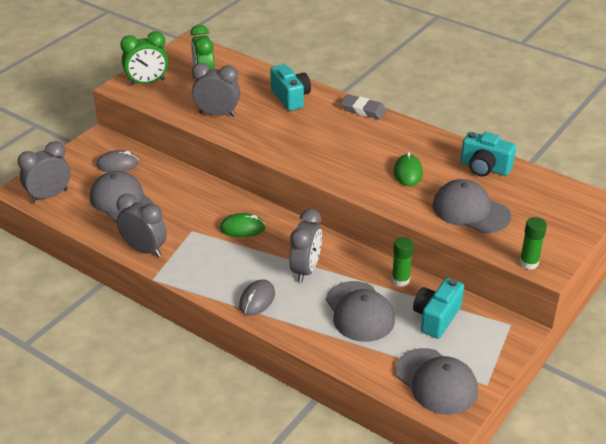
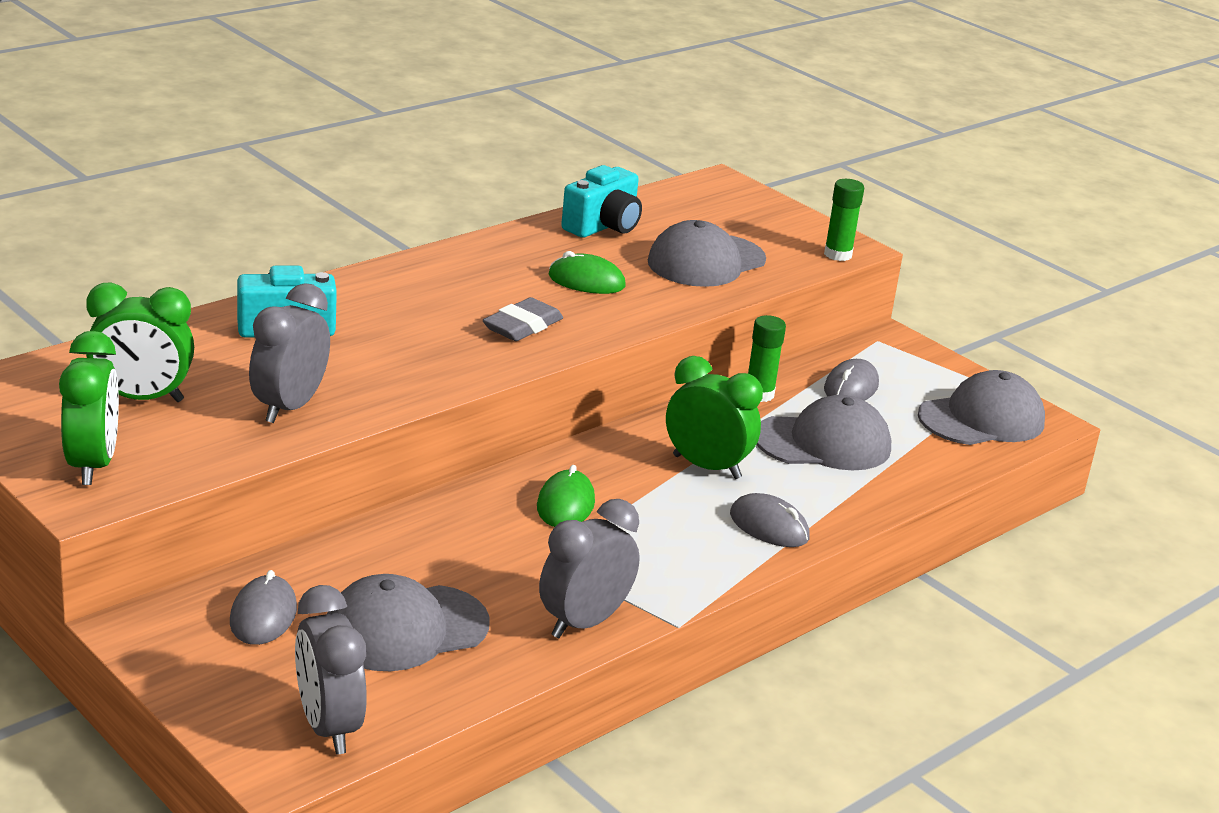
camera: 80 degrees left, 10 degrees down
(306, 270) = (707, 467): grey clock -> green clock
(363, 110) = (378, 274): grey eraser -> grey eraser (522, 326)
(436, 317) = (851, 387): turquoise camera -> grey mouse

